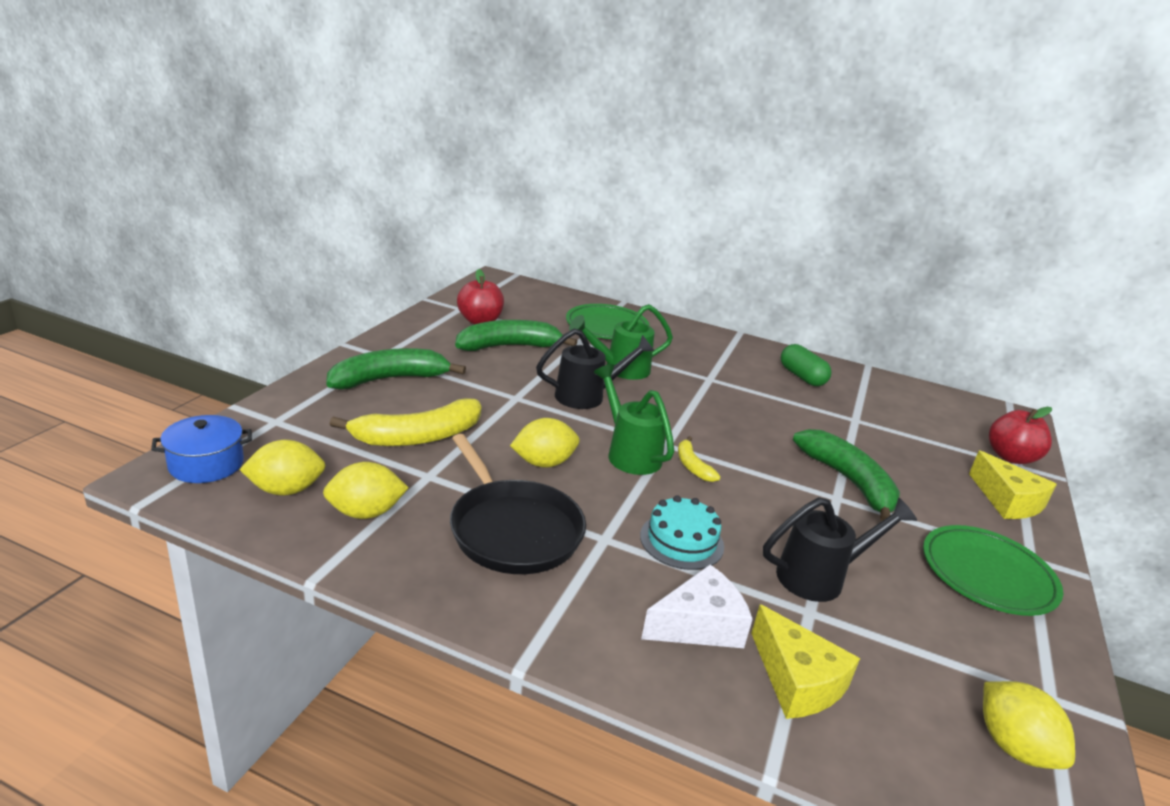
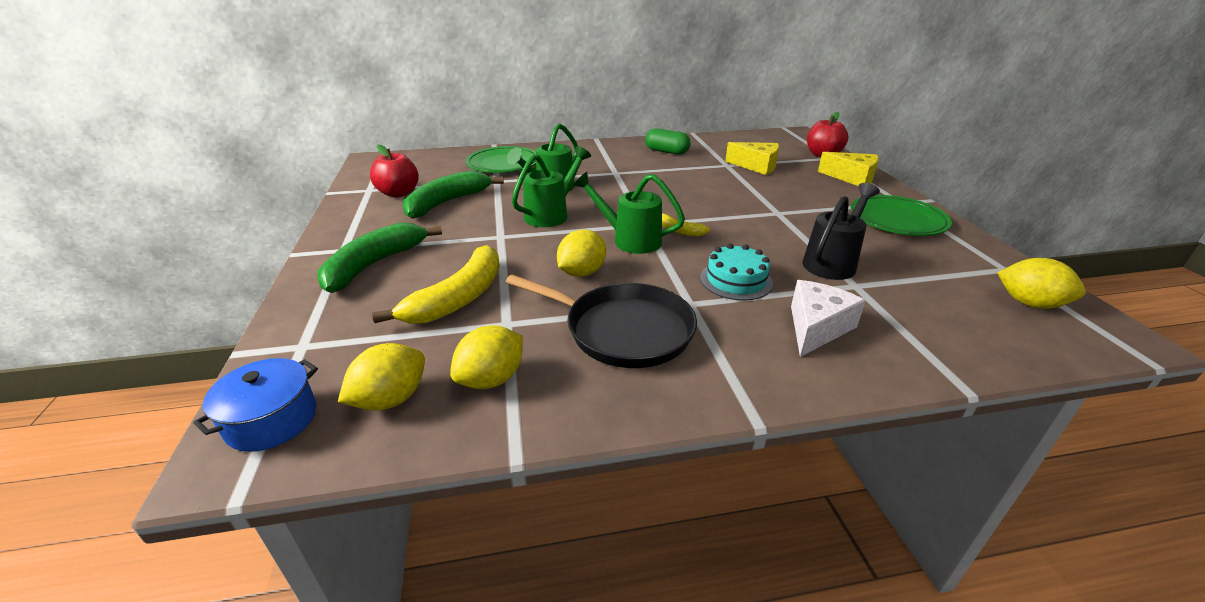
camera: 30 degrees left, 5 degrees up
(587, 396) = (551, 214): black watering can -> green watering can
(797, 681) = (906, 330): yellow cheese -> yellow cheese (757, 166)
(849, 482) = (772, 201): green banana -> none

